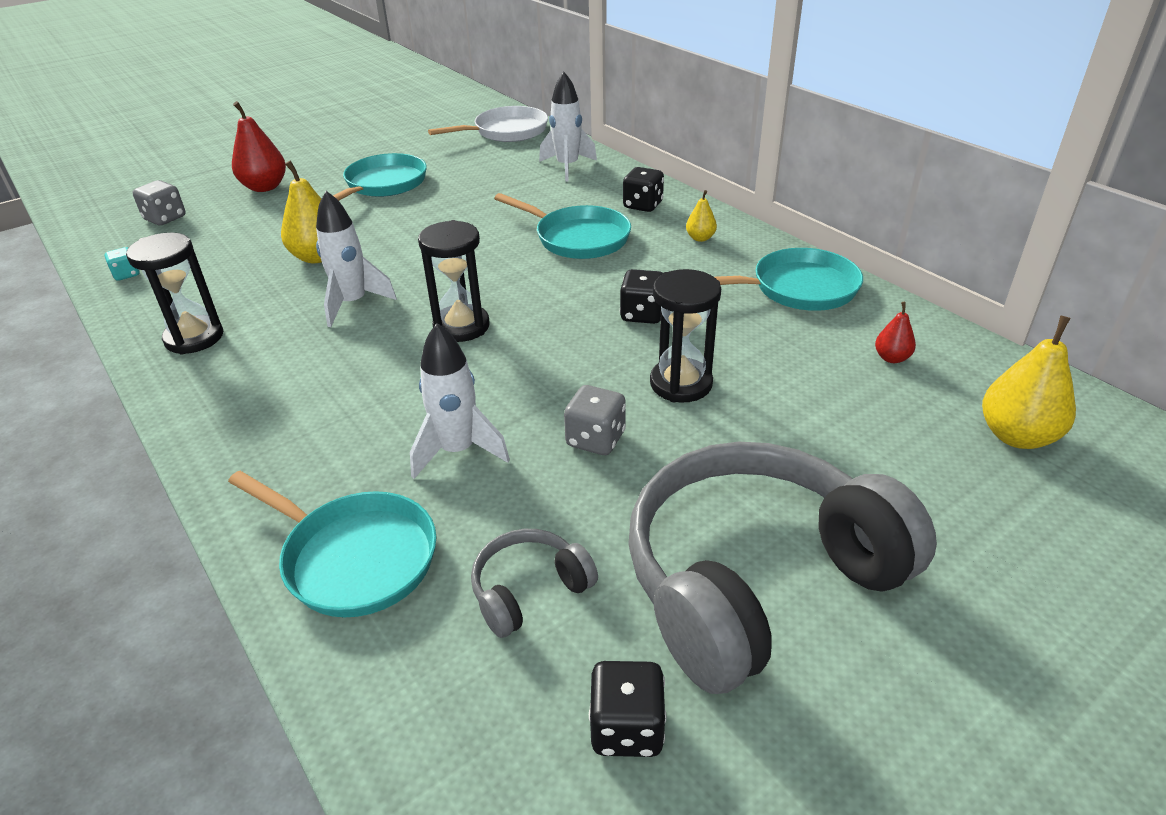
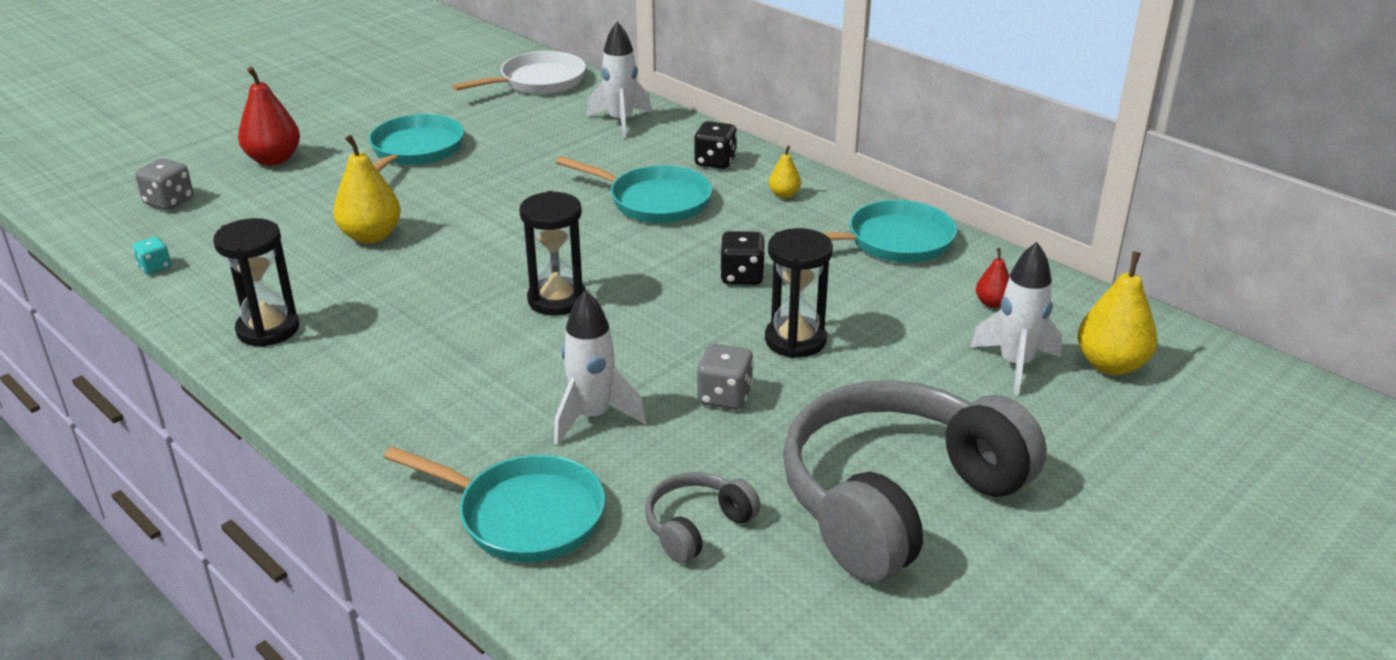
camera: 10 degrees left, 5 degrees down
(353, 304) = (431, 284): white rocket -> white rocket (1015, 365)
(626, 728) = (809, 618): black dice -> none

